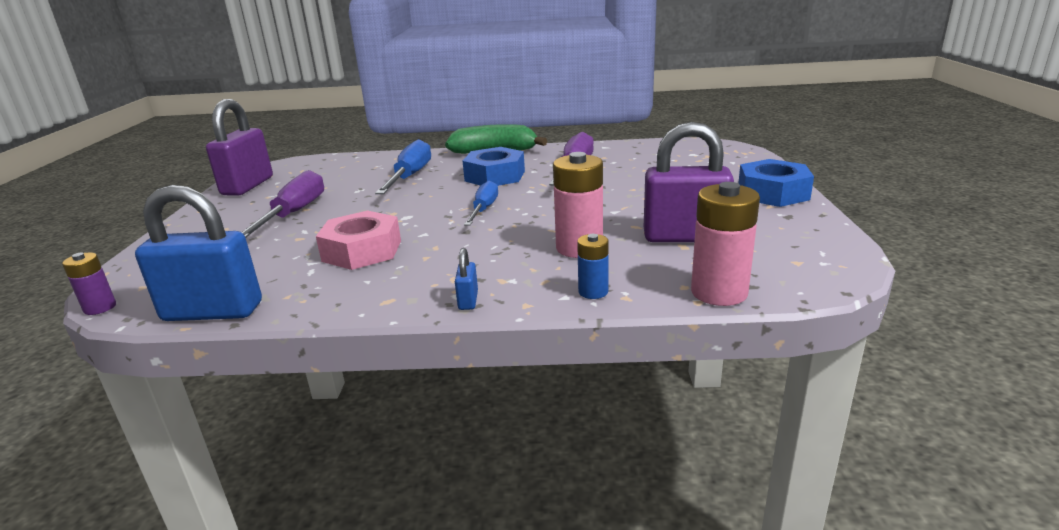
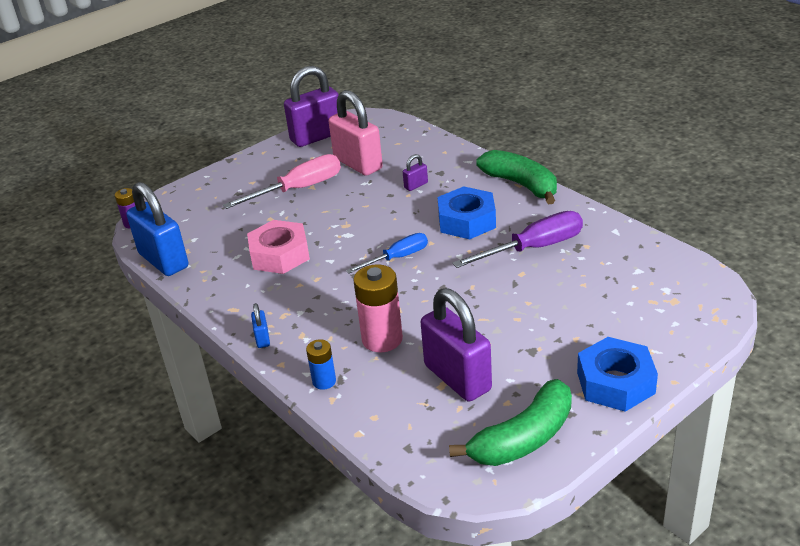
camera: 50 degrees right, 10 degrees up
(293, 214) = (298, 189): purple screwdriver -> pink screwdriver
(327, 184) = (358, 164): none -> pink padlock
(410, 176) = (416, 185): blue screwdriver -> purple padlock
(468, 300) = (262, 338): blue padlock -> blue padlock turned 60 degrees counterclockwise
(719, 292) = (380, 437): pink battery -> none
(799, 238) = (523, 438): none -> green banana

